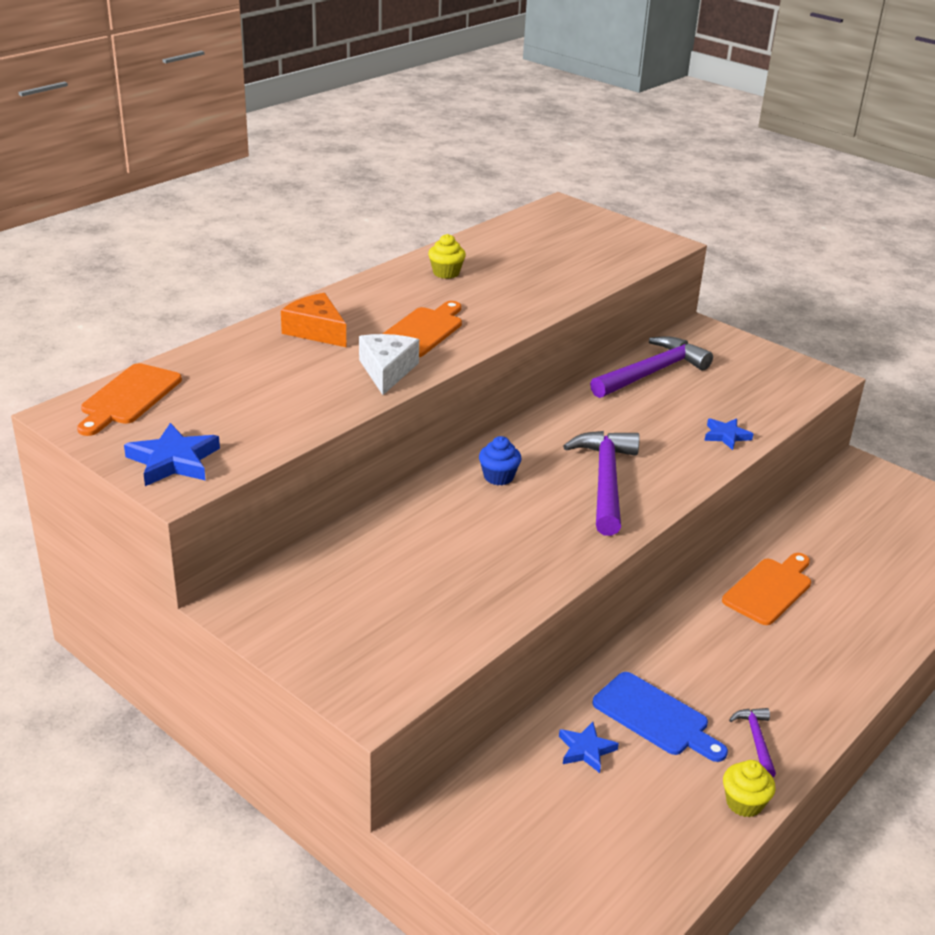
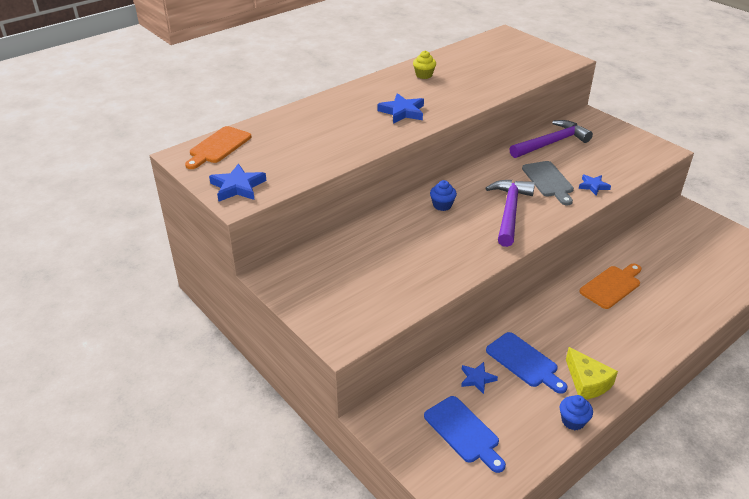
camera: 10 degrees right, 5 degrees up
(316, 331) = (337, 109): orange cheese -> none
(387, 371) = (376, 136): white cheese -> none
(422, 331) = (402, 112): orange cutting board -> blue star
(578, 836) = (463, 432): none -> blue cutting board
(657, 431) = (548, 181): none -> grey cutting board
(744, 803) = (573, 421): yellow cupcake -> blue cupcake
(756, 740) = (587, 382): purple hammer -> yellow cheese

